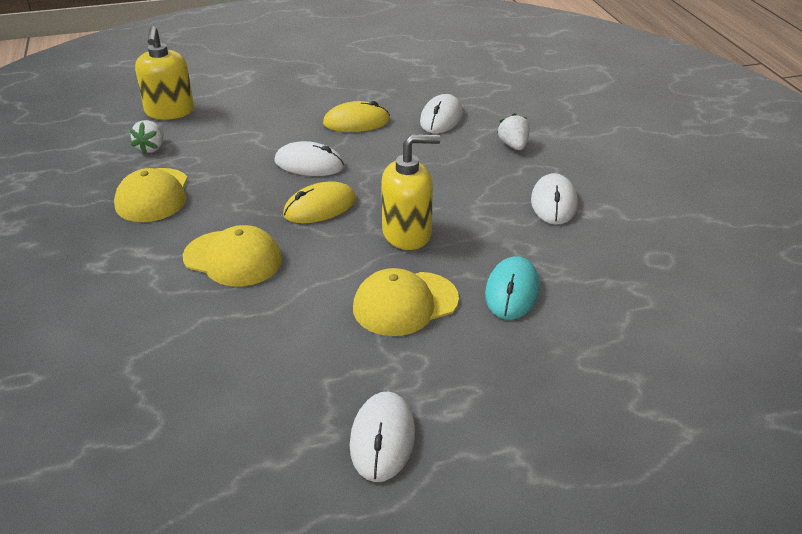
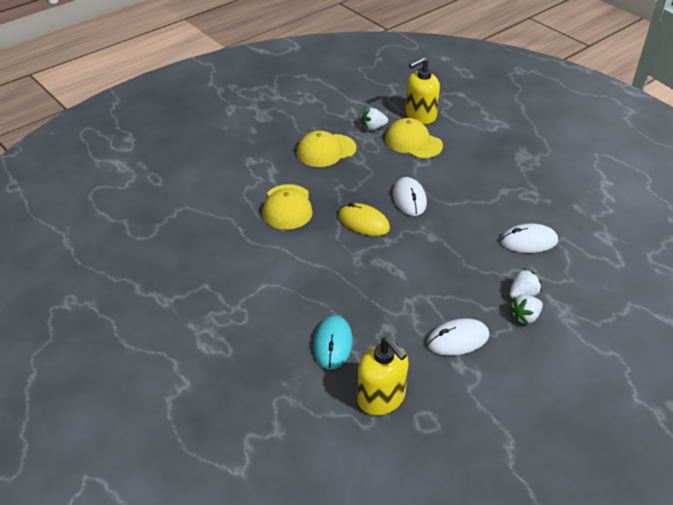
camera: 65 degrees right, 5 degrees up
(356, 122) = (482, 200): yellow mouse -> none
(382, 438) = (171, 324): white mouse -> none
(405, 304) = (289, 295): yellow cap -> yellow cap (413, 142)
(407, 233) = (363, 272): yellow soap dispenser -> yellow soap dispenser (381, 398)
(512, 291) = (333, 344): turquoise mouse -> turquoise mouse turned 75 degrees counterclockwise
(545, 154) = (525, 317): none -> white strawberry

